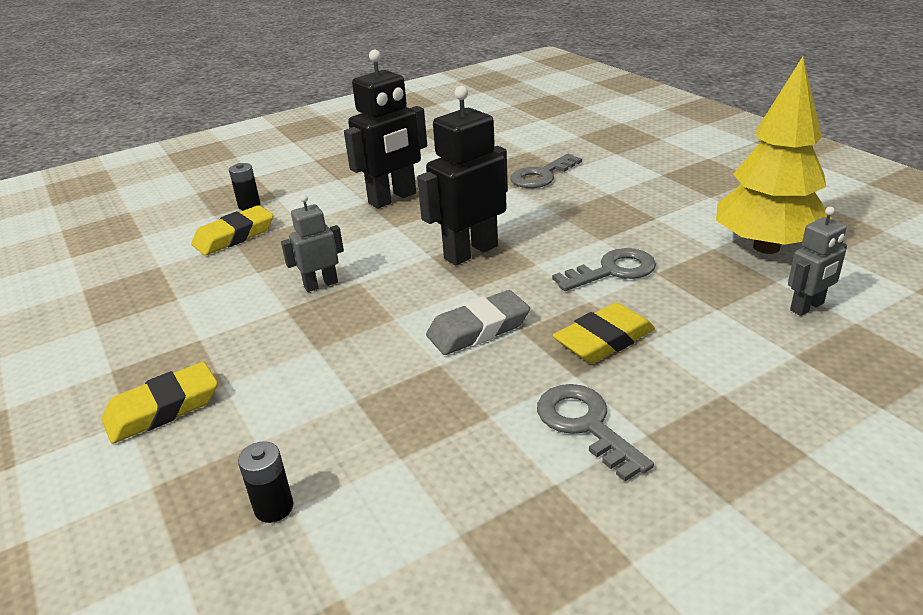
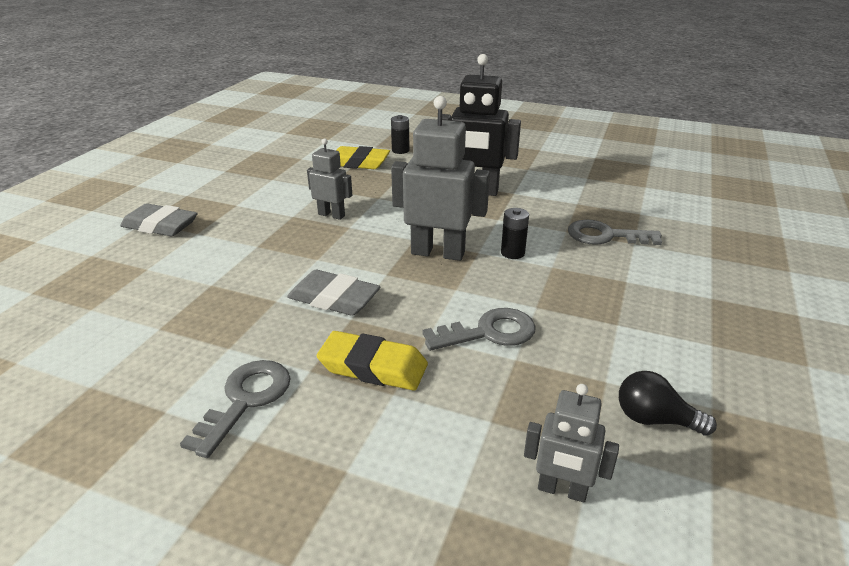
camera: 50 degrees right, 0 degrees up
(163, 409) = (160, 226): yellow eraser -> grey eraser
(274, 507) = (88, 302): black battery -> black battery (512, 253)
(470, 252) = (438, 253): black robot -> grey robot
(612, 271) = (488, 332): grey key -> grey key turned 45 degrees counterclockwise
(766, 247) = (654, 419): yellow tree -> black light bulb

